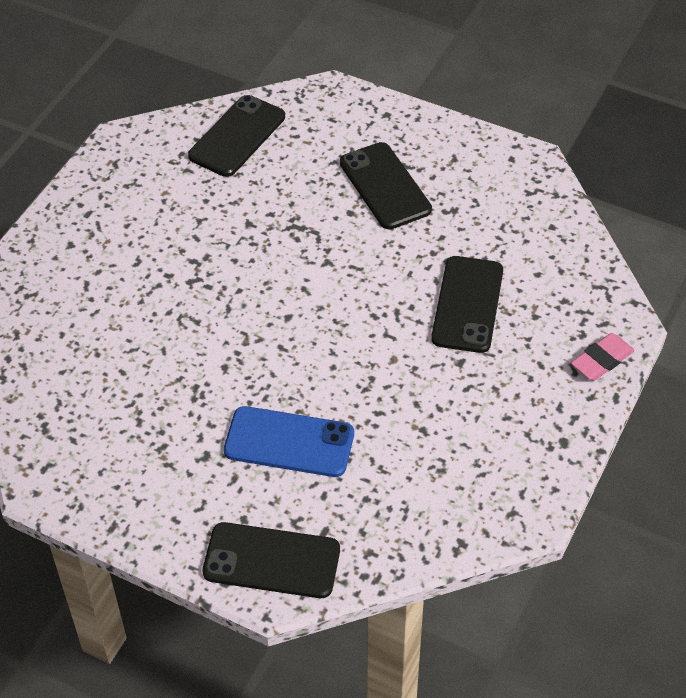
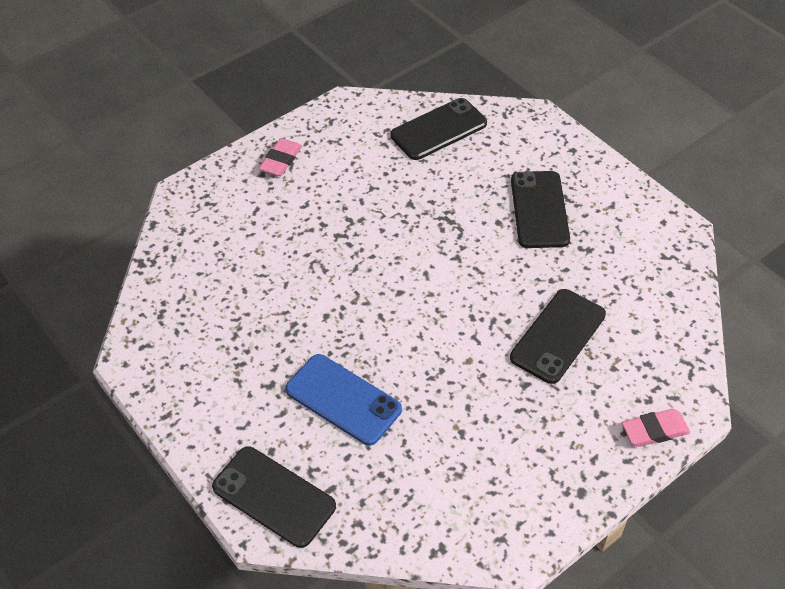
camera: 25 degrees right, 0 degrees up
(83, 223) = (281, 160): none -> pink eraser

